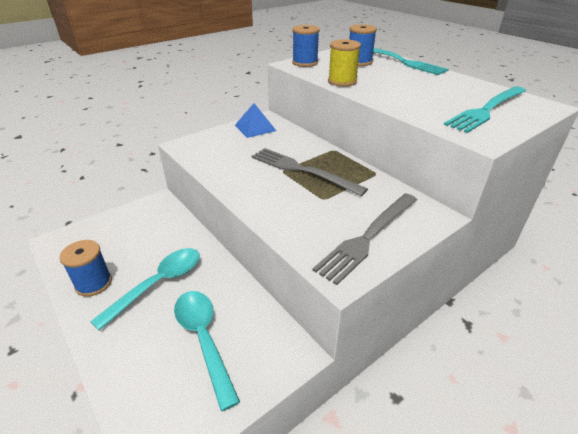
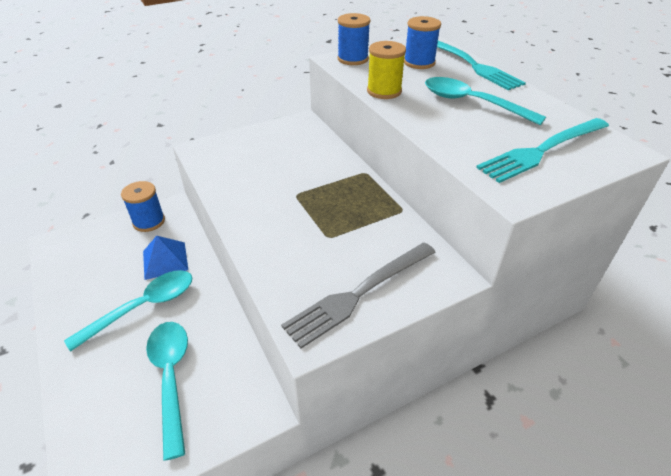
camera: 10 degrees right, 5 degrees up
(93, 283) = (79, 297): blue spool -> blue spool (149, 221)
(255, 128) = (286, 133): blue pyramid -> blue pyramid (165, 260)
(302, 170) = (318, 196): grey fork -> none
(415, 84) = (471, 103): none -> turquoise spoon

